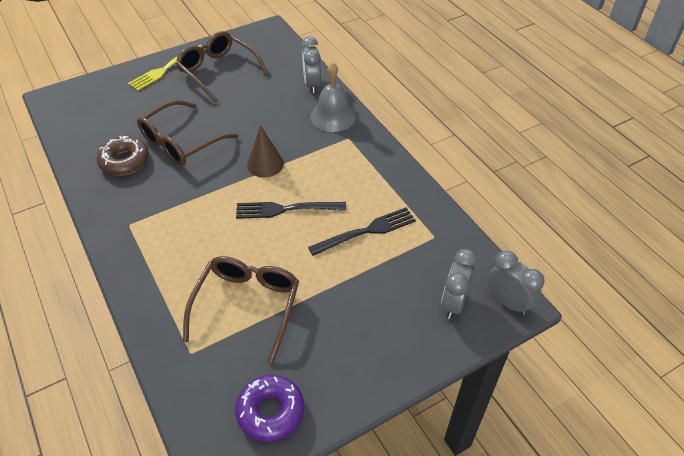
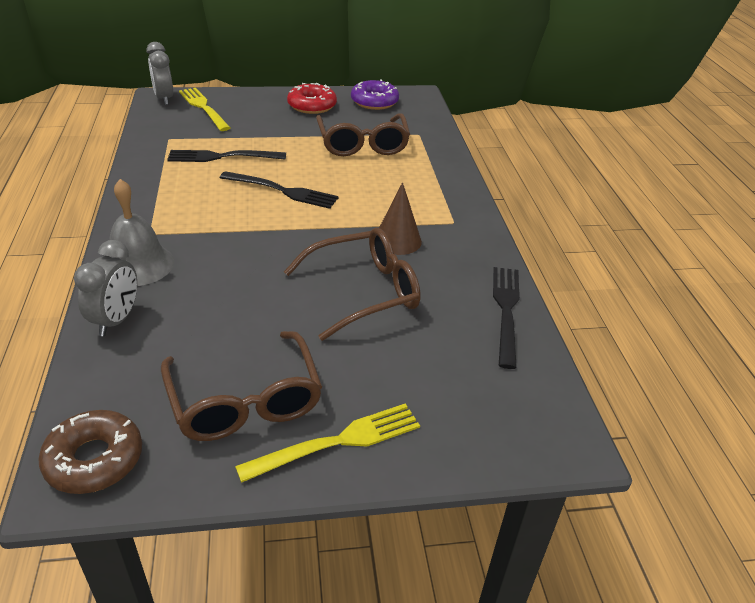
camera: 160 degrees left, 10 degrees down
(83, 158) = (506, 310): none -> black fork
(124, 161) = (448, 289): brown donut -> brown donut (94, 459)
(247, 306) = (362, 144): brown glasses -> brown glasses turned 45 degrees counterclockwise
(265, 164) = (272, 235): brown cone -> brown cone (397, 240)
(342, 363) = (312, 106): none -> red donut
(453, 303) = (203, 107): grey clock -> yellow fork

